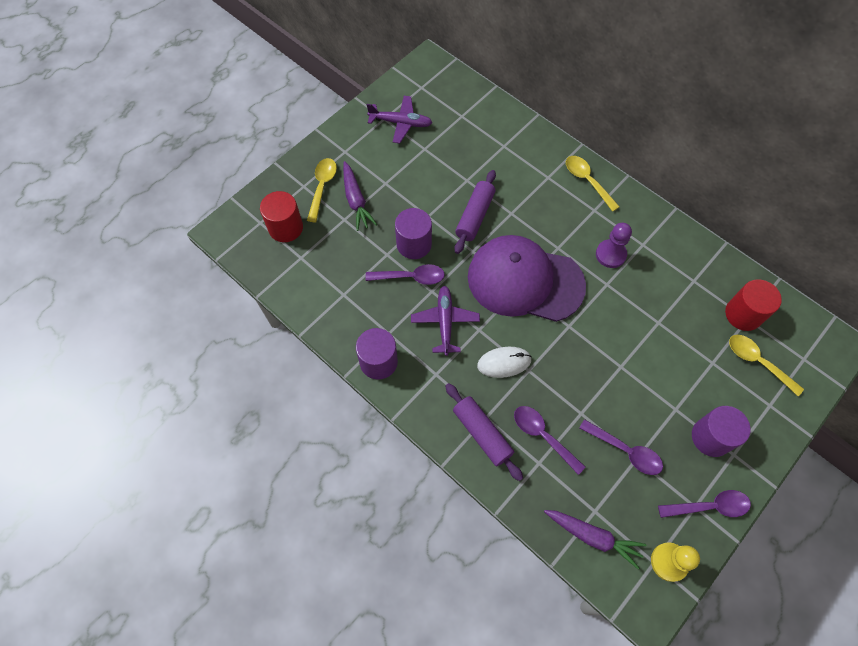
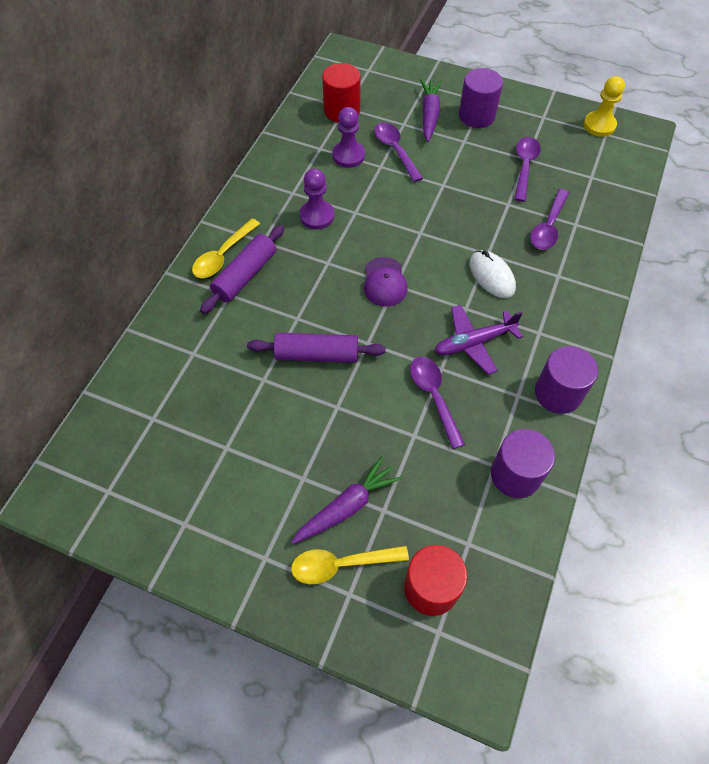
camera: 110 degrees left, 5 degrees down
(400, 123) = (187, 496): purple plane -> none
(414, 244) = (386, 409): purple cylinder -> purple cylinder (515, 475)
(482, 433) = (576, 274): purple rolling pin -> purple rolling pin (245, 275)
(525, 281) = (384, 282): purple cap -> purple cap, size x0.43
(593, 537) = (613, 174): purple carrot -> purple carrot (429, 115)
(678, 300) = (348, 155): none -> purple pawn
(709, 506) = (538, 109): purple spoon -> purple spoon (395, 150)
(757, 362) = (387, 96): yellow spoon -> none

